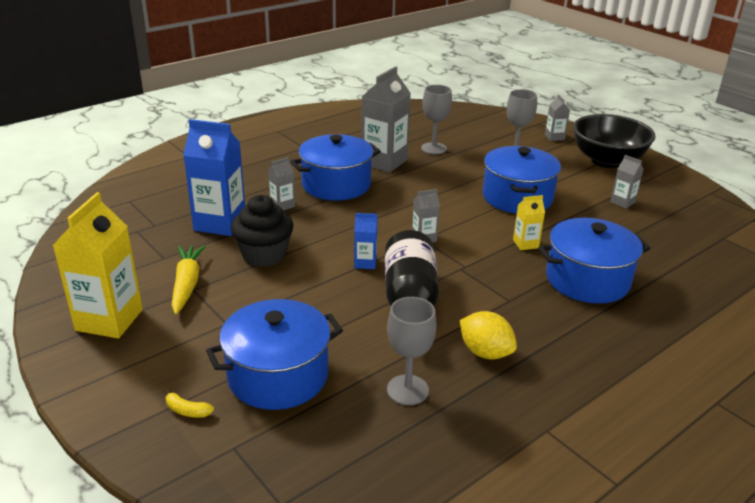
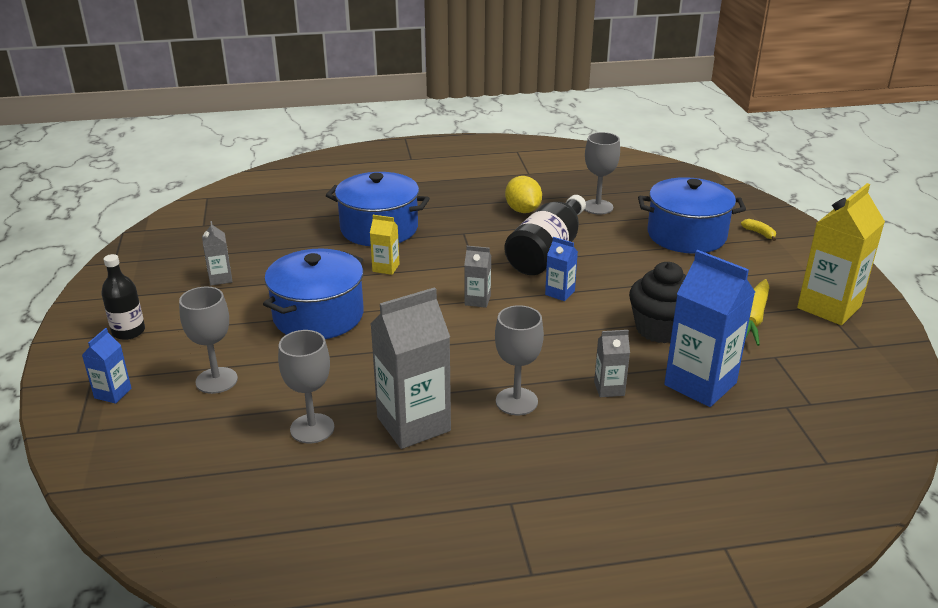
camera: 150 degrees left, 0 degrees up
(336, 185) = (516, 401): blue pot -> grey goblet
(554, 137) = (113, 393): grey carton -> blue carton
(607, 161) = (128, 331): black bowl -> black bottle

